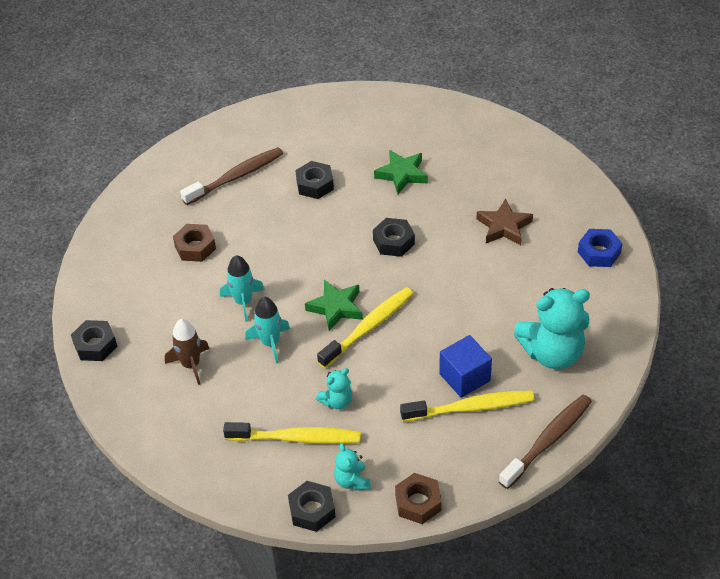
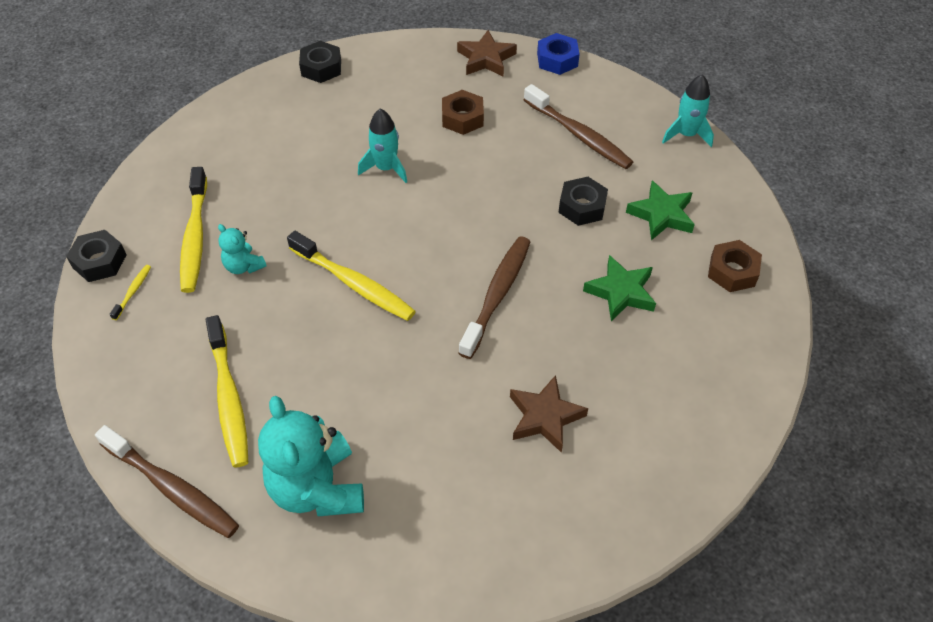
camera: 80 degrees right, 5 degrees up
(122, 225) = (486, 59): none -> brown star
(191, 365) = (296, 140): brown rocket -> none
(270, 343) = (327, 198): turquoise rocket -> turquoise rocket (686, 134)
(336, 307) = (383, 249): green star -> green star (661, 215)
(352, 481) = (133, 291): turquoise teddy bear -> yellow toothbrush
(393, 242) = (497, 295): black nut -> brown toothbrush
(418, 503) = (96, 355): brown nut -> brown nut (732, 271)
(464, 377) = (277, 388): blue cube -> none
(599, 252) = (512, 545): blue nut -> blue nut (557, 60)

